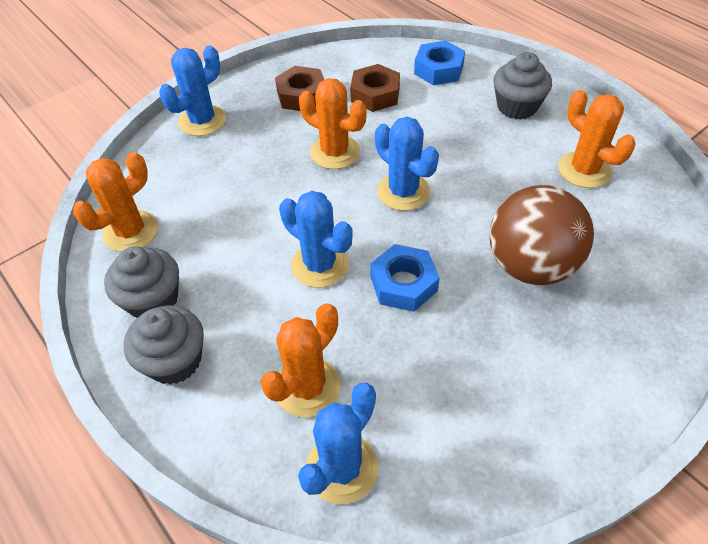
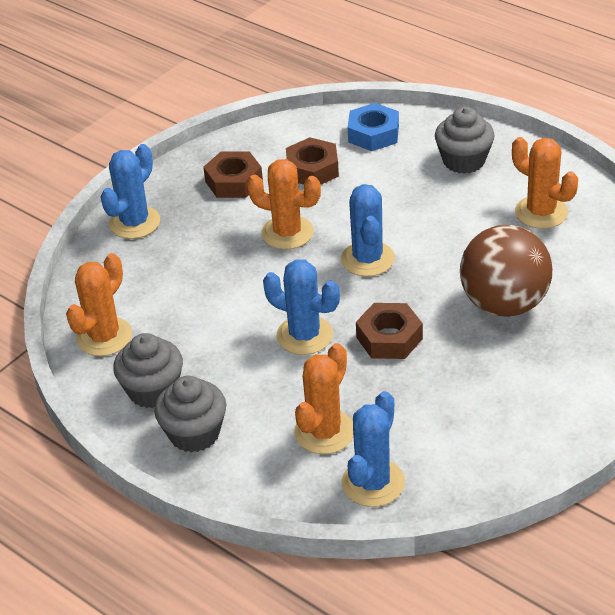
camera: 10 degrees left, 10 degrees down
(403, 192) = (367, 259): blue cactus -> blue cactus turned 45 degrees clockwise
(403, 284) = (389, 338): blue nut -> brown nut

